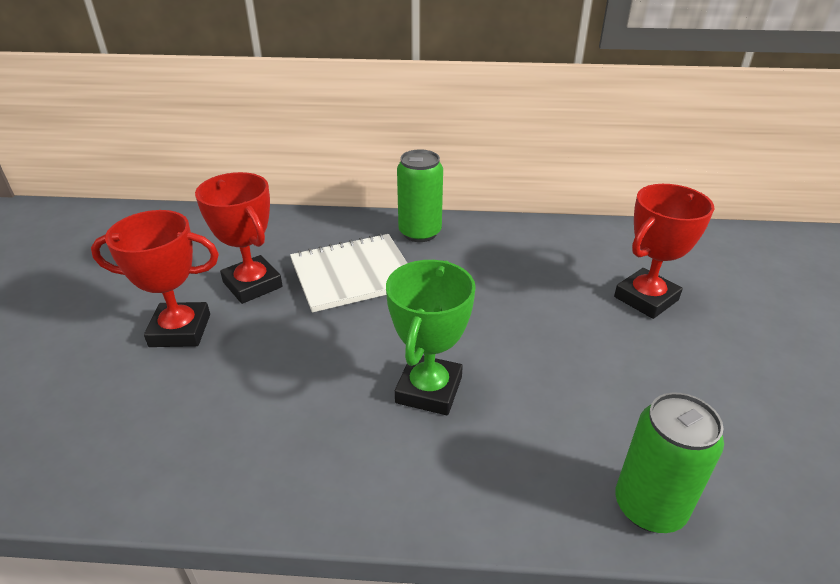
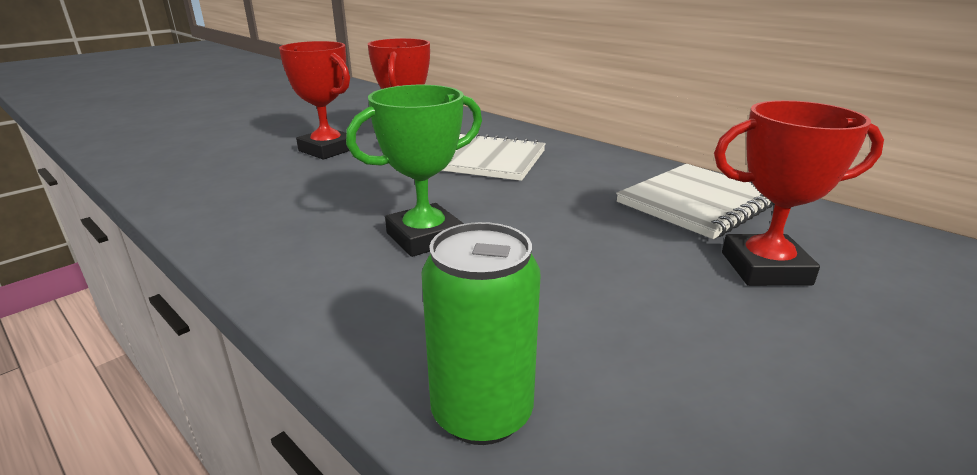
camera: 40 degrees right, 10 degrees down
(420, 233) = (580, 154): green can -> none
(553, 254) = (697, 203): none -> white notebook

